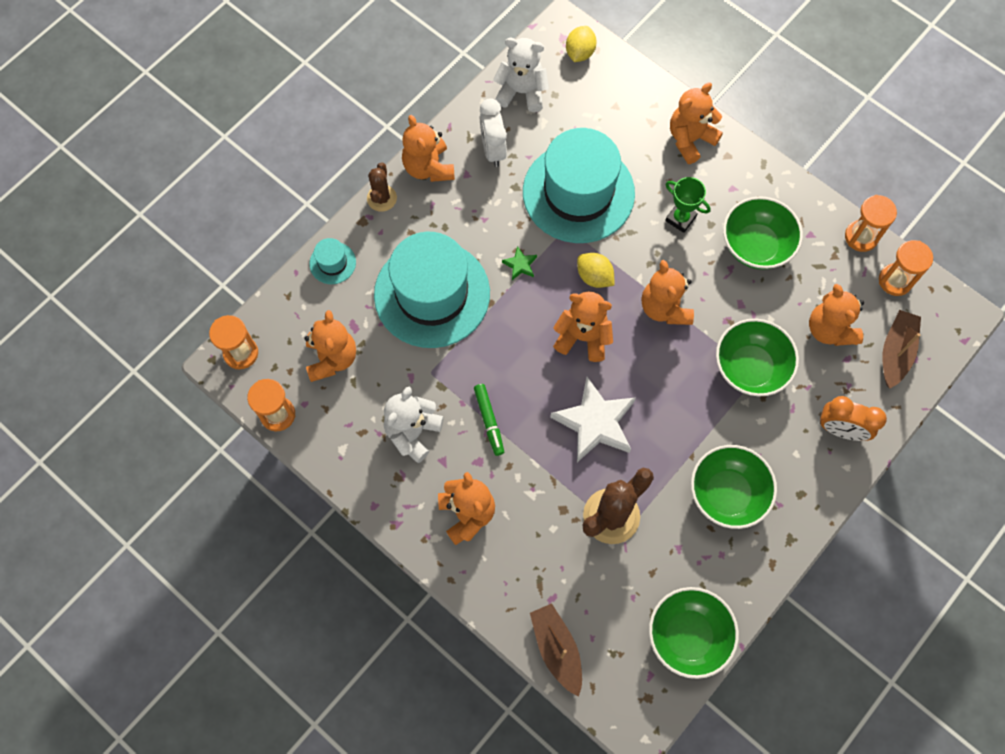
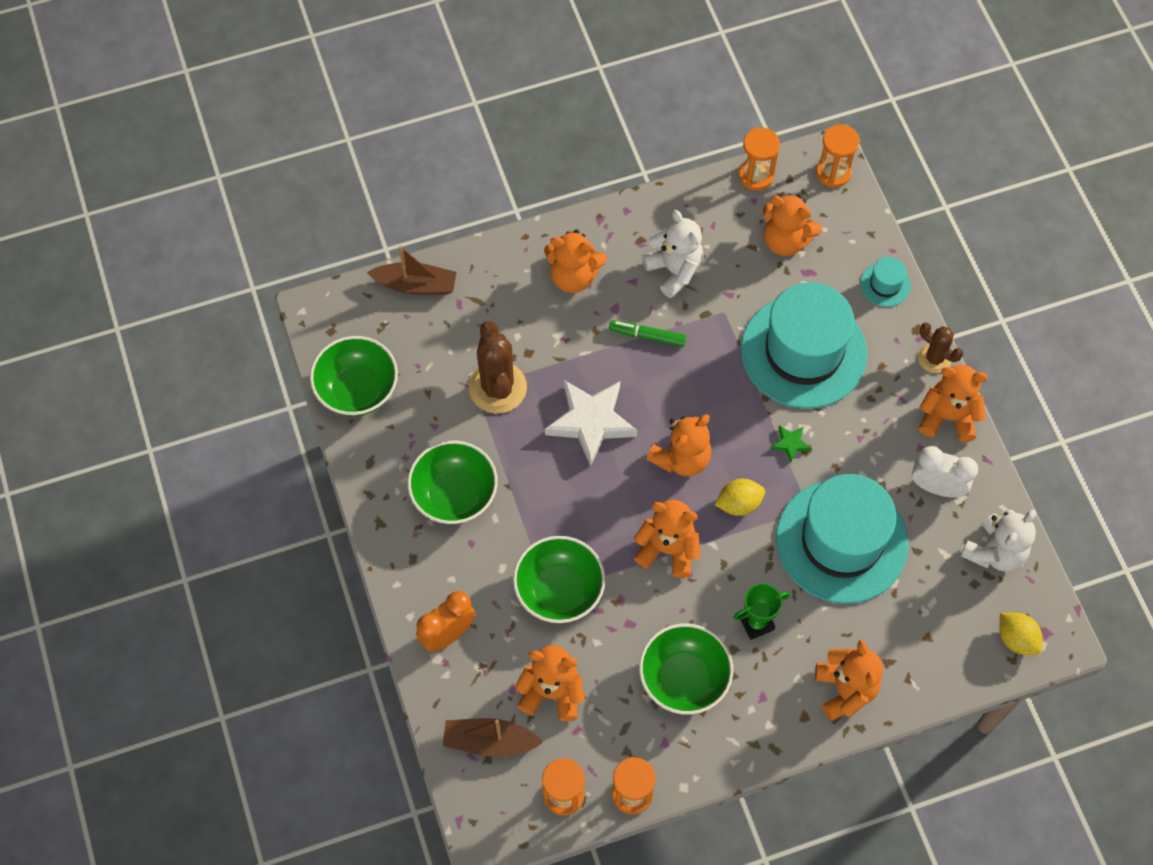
camera: 120 degrees right, 5 degrees down
(896, 352) = (489, 741): brown boat -> brown boat turned 135 degrees clockwise

